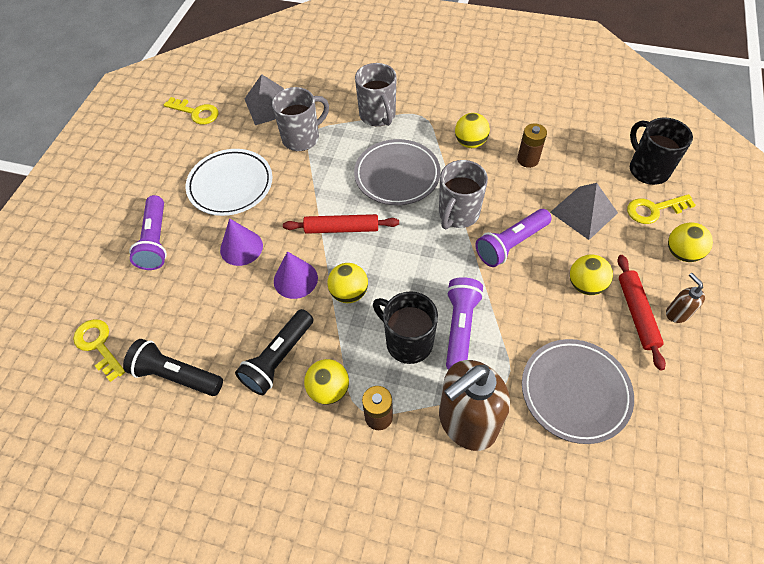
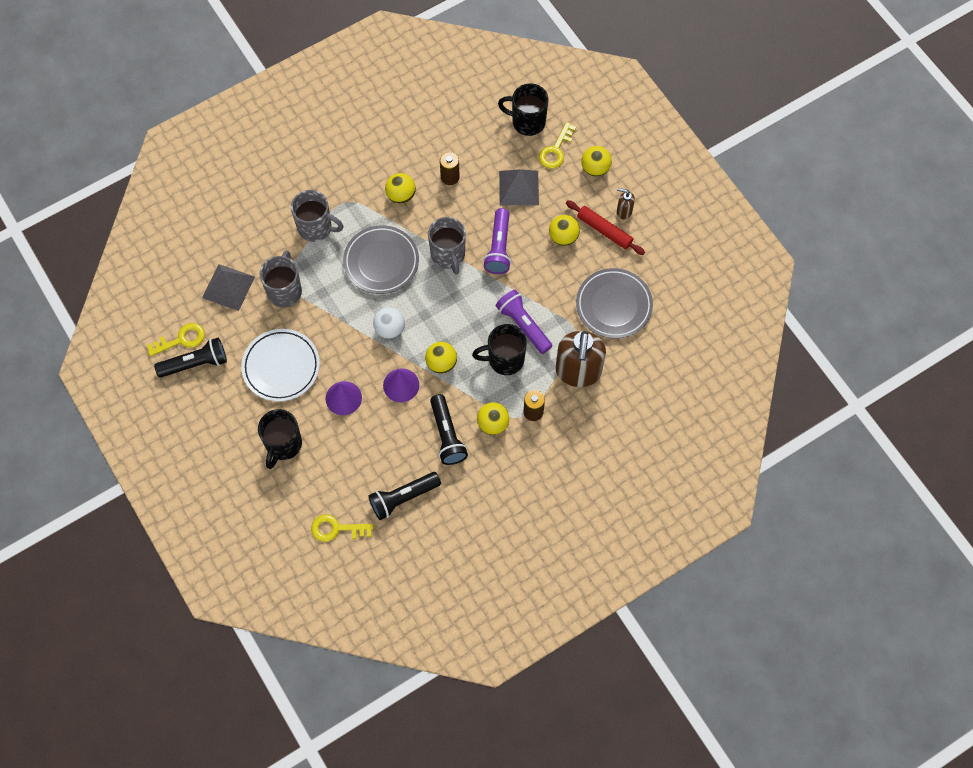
camera: 50 degrees left, 10 degrees up
(156, 241) = (283, 445): purple flashlight -> black mug
(183, 134) = (195, 363): none -> black flashlight
(342, 229) = (390, 329): red rolling pin -> white ball

